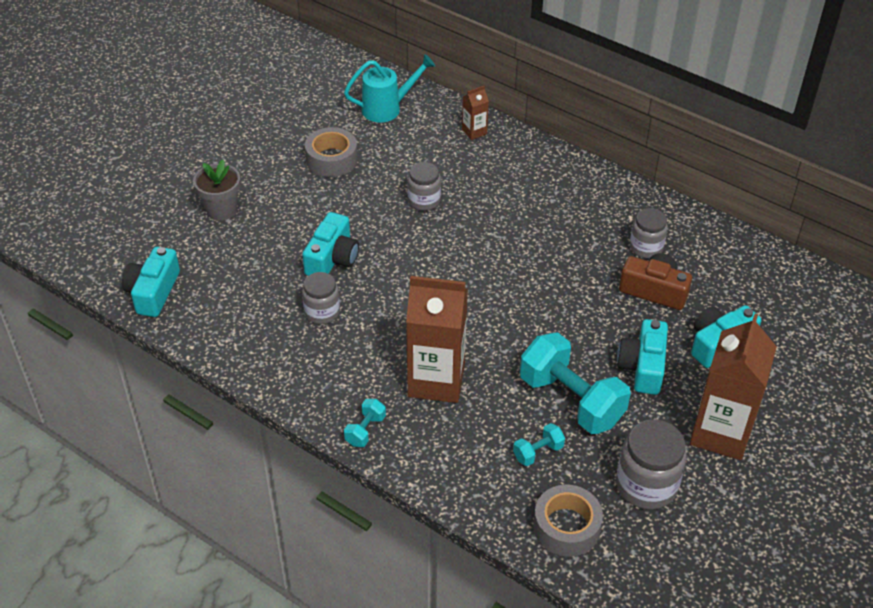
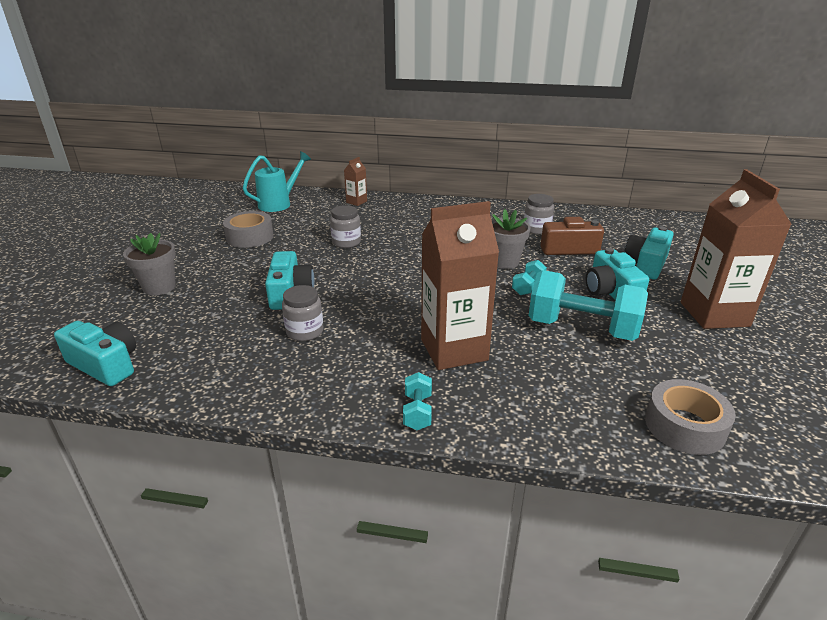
camera: 25 degrees left, 15 degrees down
(153, 292) = (105, 365): turquoise camera -> turquoise camera turned 135 degrees clockwise
(538, 452) = (595, 374): turquoise dumbbell -> turquoise dumbbell (528, 287)
(568, 286) = (504, 262): none -> grey flower pot
(646, 485) = (707, 368): grey jar -> none

